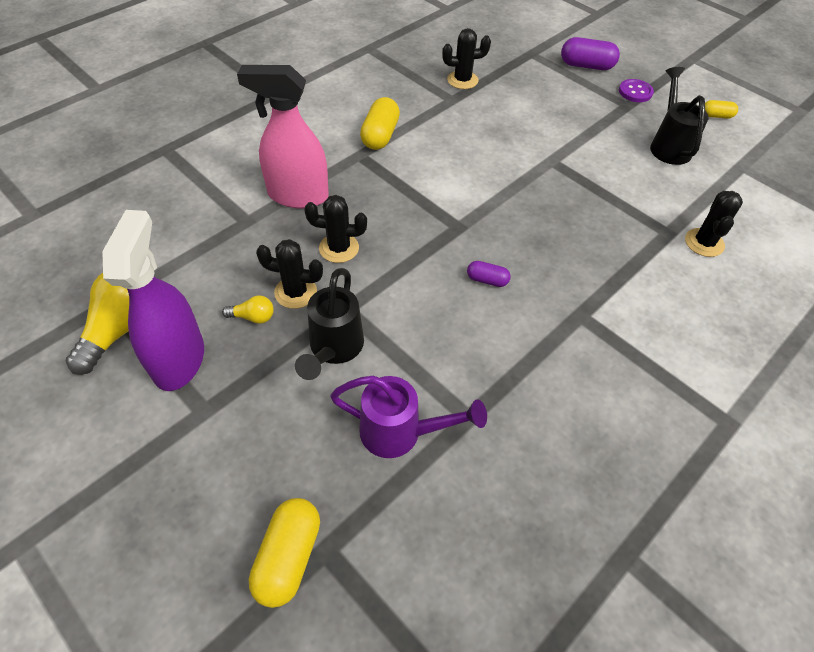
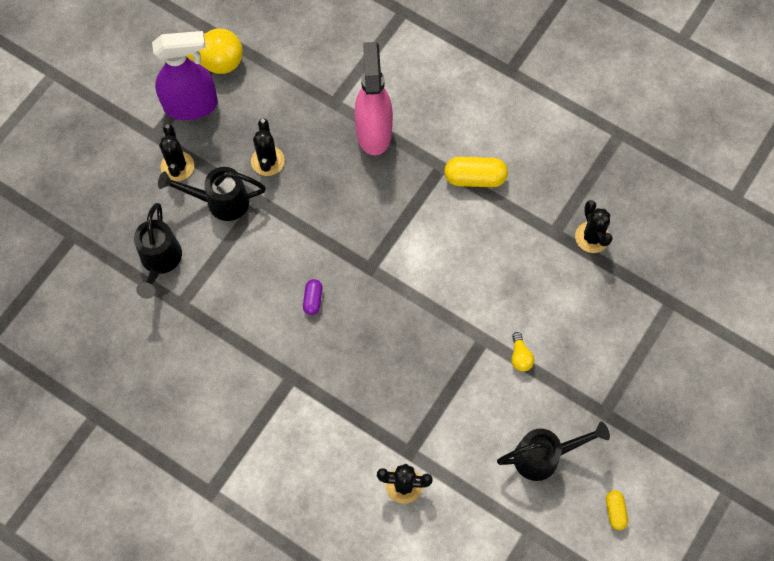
camera: 80 degrees right, 15 degrees up
(253, 317) = (237, 139): yellow light bulb -> yellow light bulb (520, 356)
(288, 557) = (66, 216): yellow capsule -> none
(339, 248) = (320, 179): black cactus -> black cactus (177, 166)
(401, 433) = (160, 262): purple watering can -> black watering can
(586, 66) = (667, 365): purple capsule -> none
(635, 92) = (632, 421): purple button -> none

